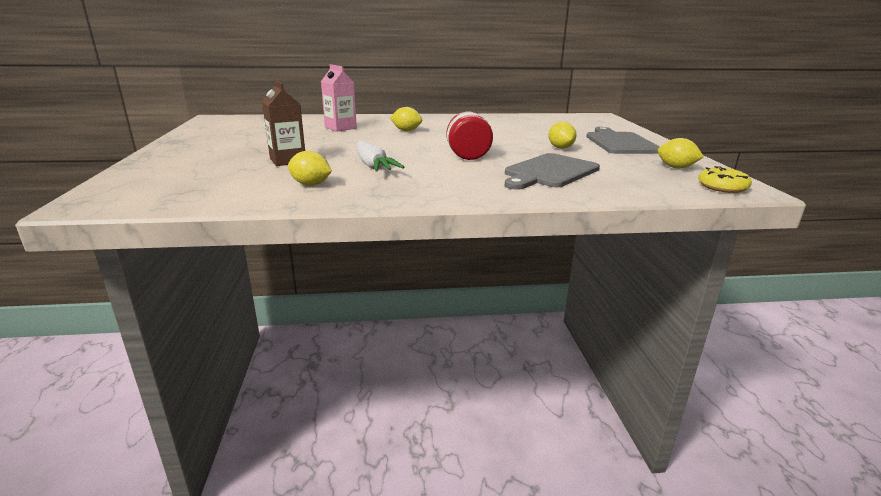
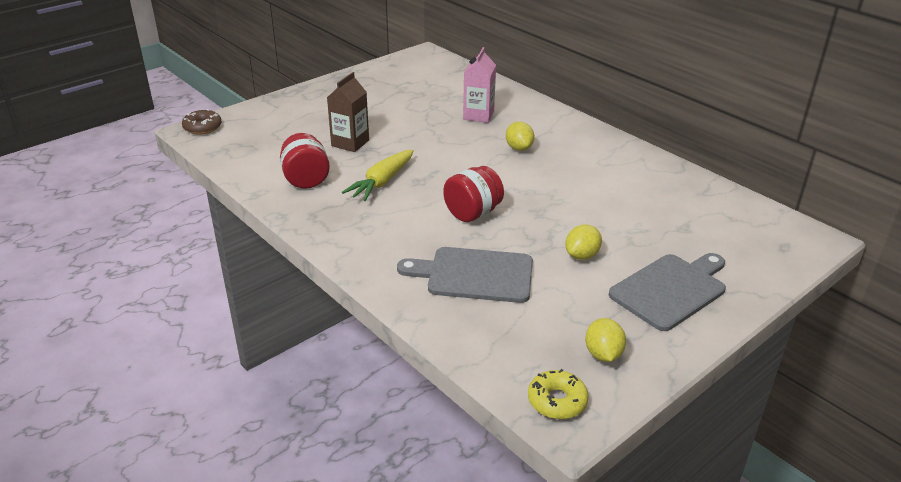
camera: 55 degrees right, 10 degrees up
(92, 199) = (202, 127): none -> brown donut
(311, 184) = (306, 179): yellow lemon -> red jar
(373, 166) = (382, 182): white carrot -> yellow carrot

